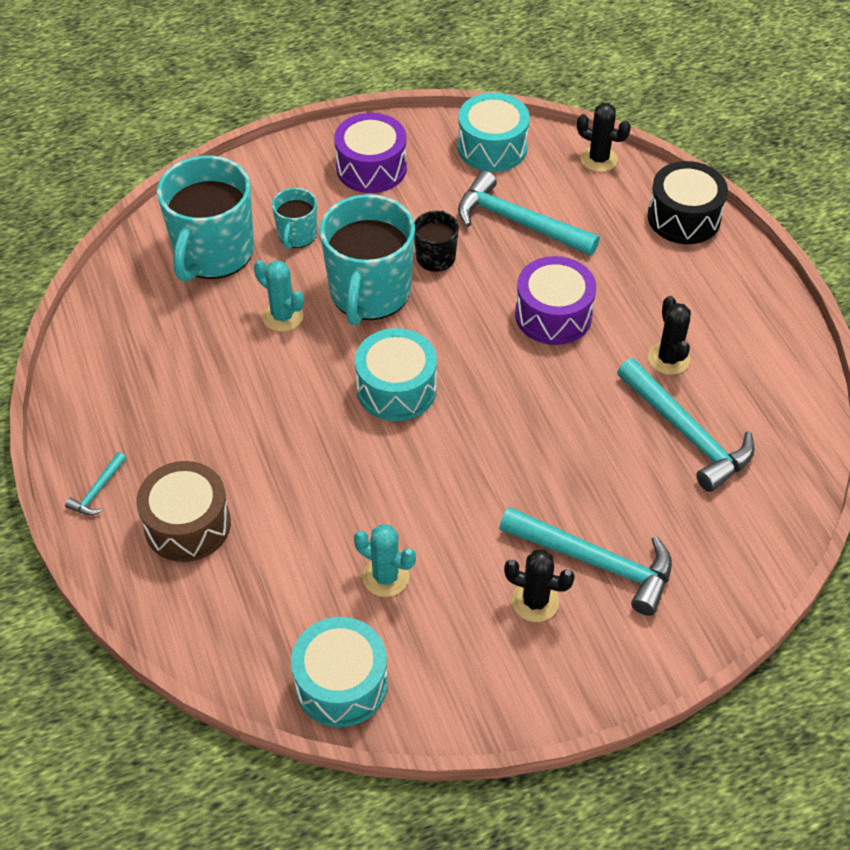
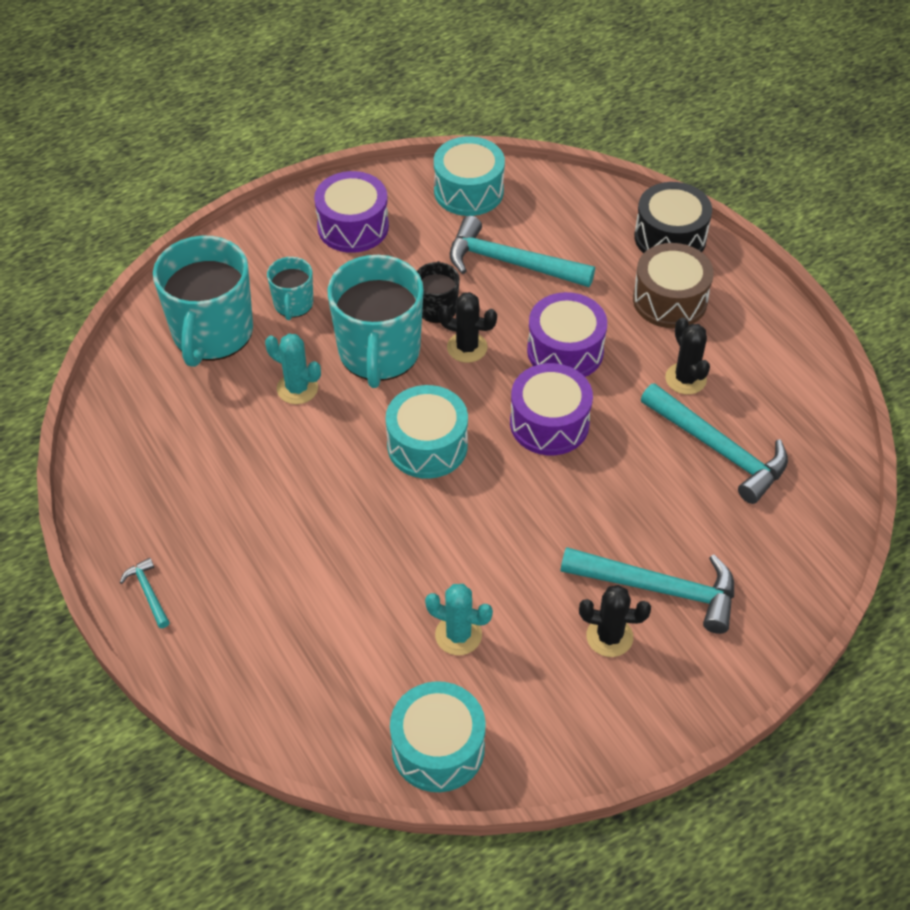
camera: 10 degrees left, 0 degrees up
(97, 491) = (148, 592): turquoise hammer -> turquoise hammer turned 135 degrees clockwise
(187, 524) = (248, 613): brown drum -> brown drum (670, 300)
(522, 384) = (549, 423): none -> purple drum
(598, 159) = (575, 190): black cactus -> black cactus (467, 347)

